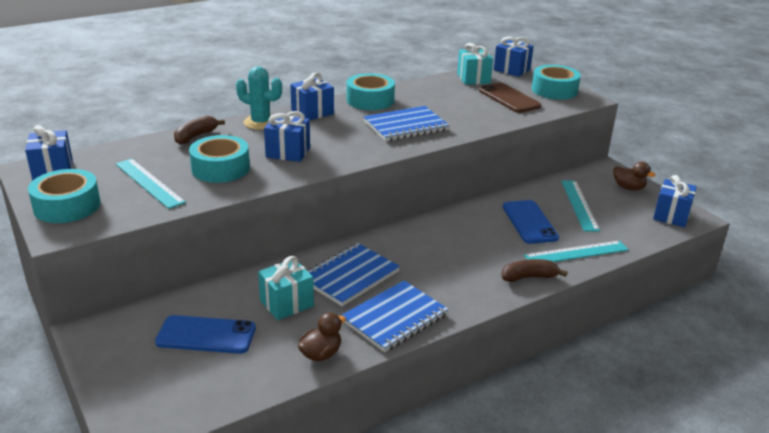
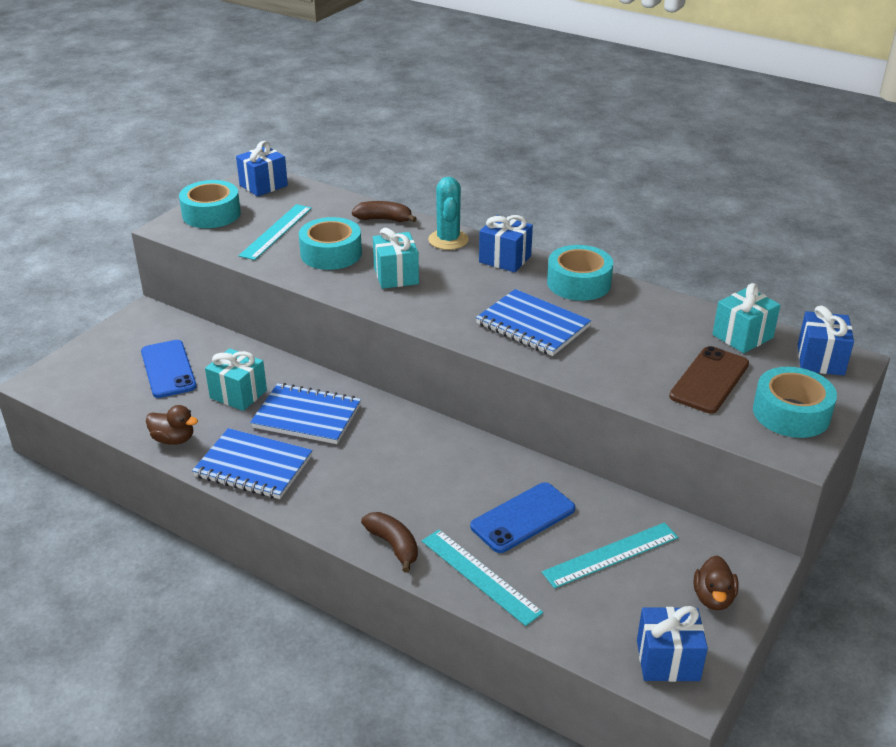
camera: 65 degrees right, 5 degrees up
(288, 152) = (396, 276): blue gift -> turquoise gift

